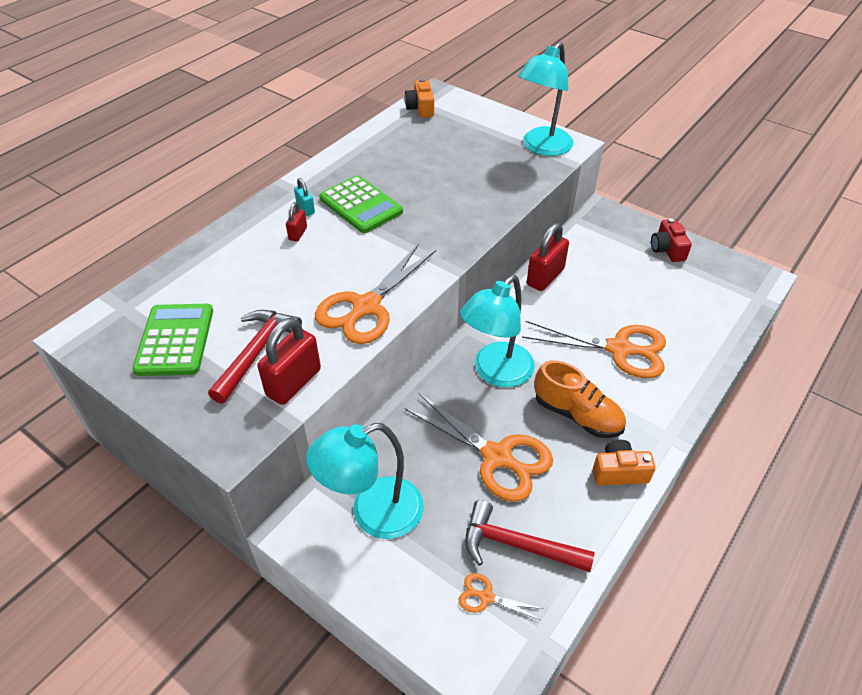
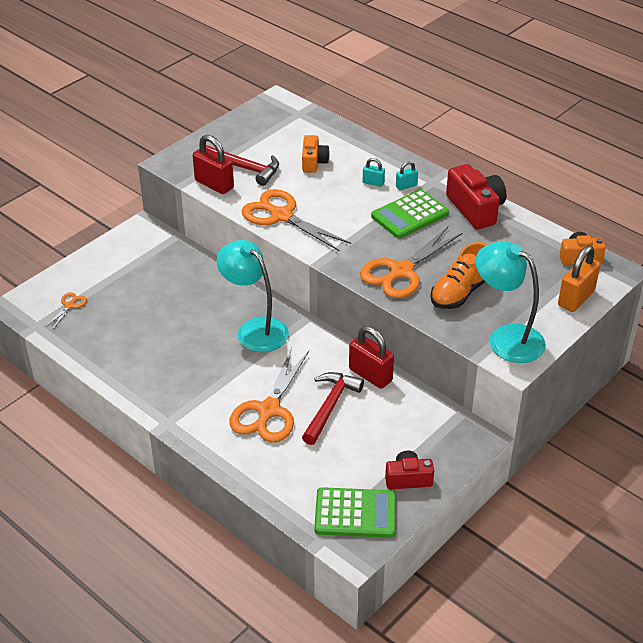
camera: 95 degrees right, 5 degrees down
(175, 340) = (264, 135): green calculator -> green calculator (355, 513)
(298, 233) = (373, 183): red padlock -> turquoise padlock
(348, 163) = (475, 209): none -> red camera
(373, 513) = (144, 260): turquoise lamp -> none
(478, 112) = (576, 298): none -> orange padlock
(497, 456) = (173, 321): orange scissors -> orange scissors (401, 271)
(517, 545) = (100, 323): red hammer -> red hammer (330, 406)
(577, 415) = (201, 371): orange shoe -> orange shoe (459, 293)
(619, 472) = (142, 385): orange camera -> orange camera (313, 162)

